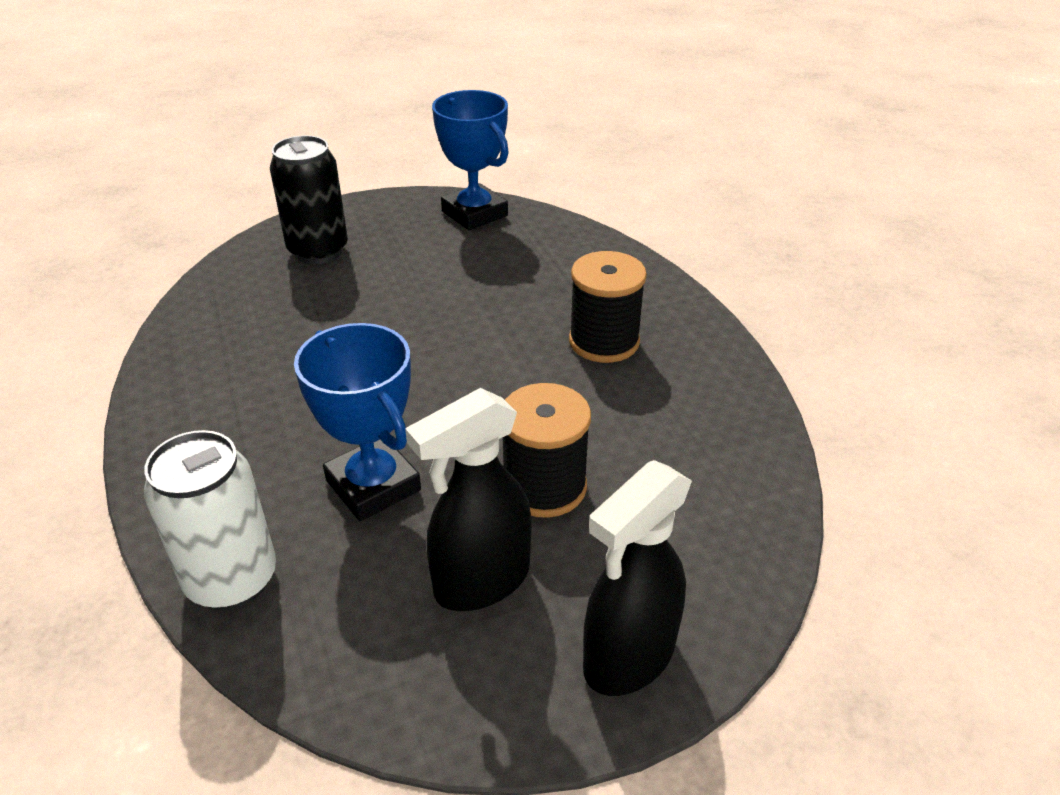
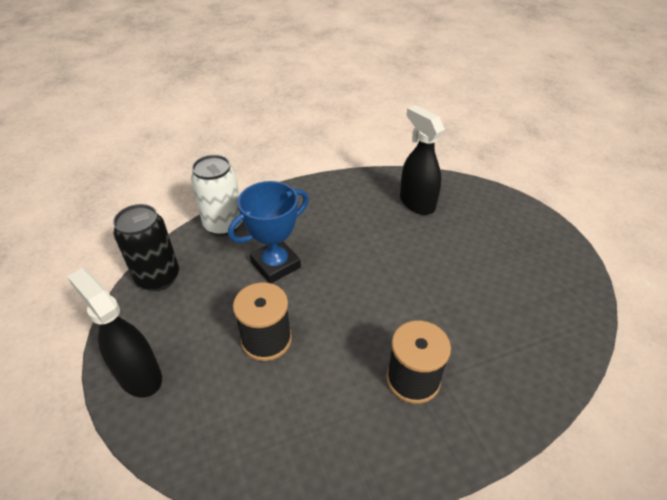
camera: 90 degrees right, 5 degrees up
(318, 251) = (489, 218): black can -> black can (158, 277)
(474, 214) = (571, 296): blue trophy -> none
(481, 582) = (203, 312): black spray bottle -> black spray bottle (416, 203)

